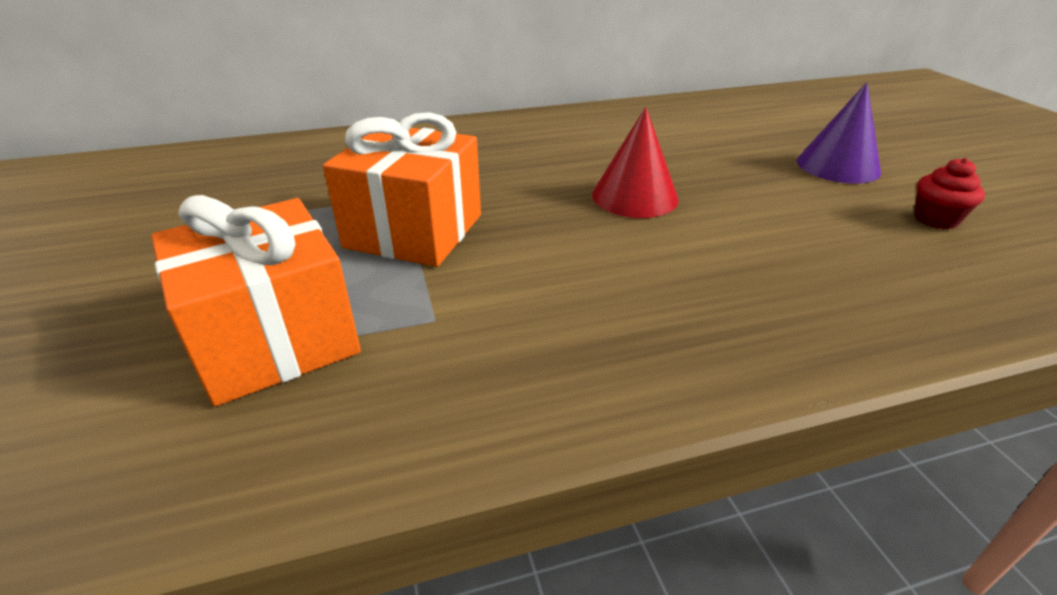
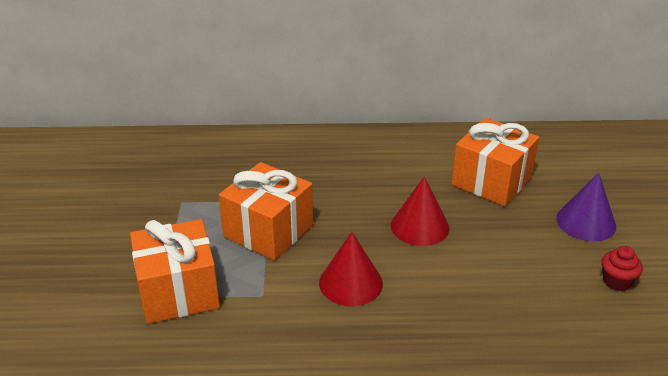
camera: 15 degrees right, 0 degrees up
(575, 278) = (350, 283): none -> red cone
(693, 142) = (491, 181): none -> orange gift

